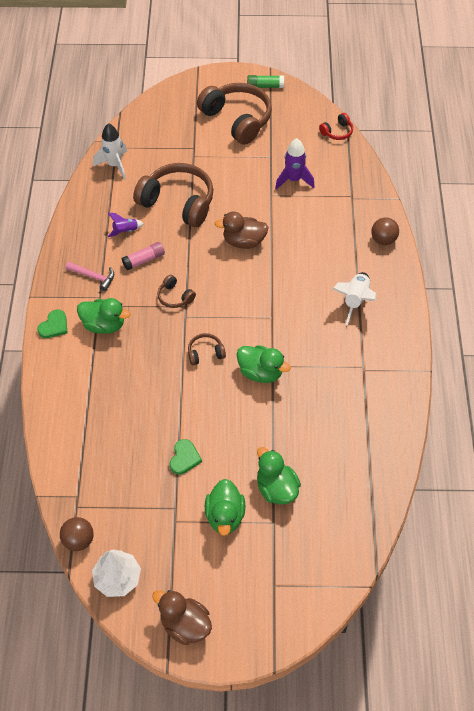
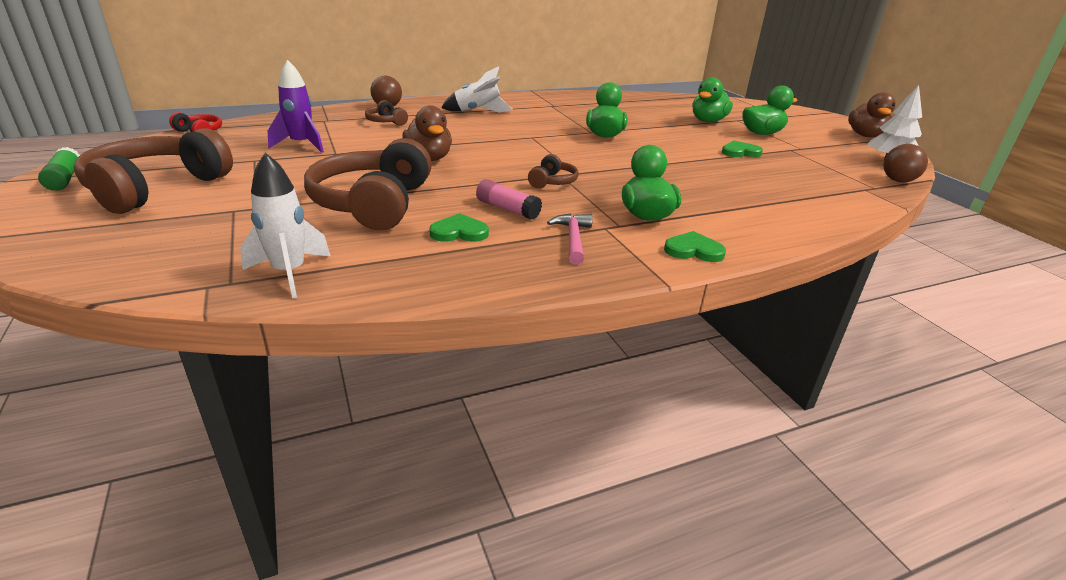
camera: 115 degrees left, 25 degrees down
(125, 231) = (459, 232): purple rocket -> green heart
(205, 353) = (612, 158): brown headphones -> brown headphones (386, 122)

